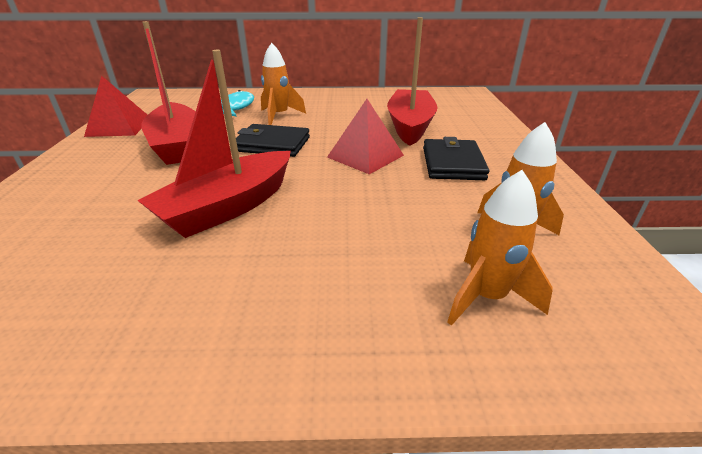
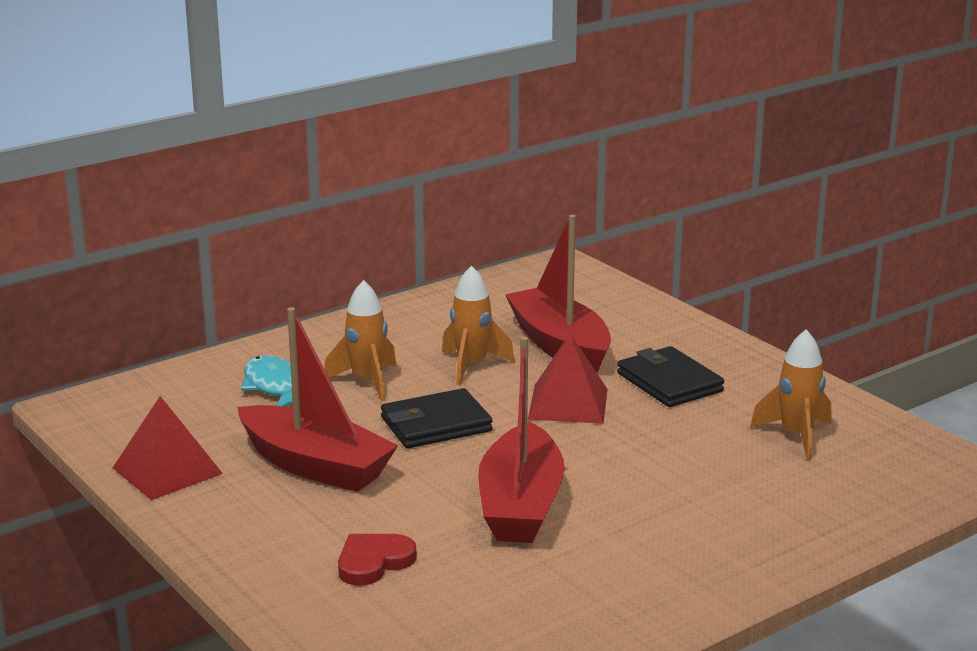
camera: 35 degrees left, 10 degrees down
(84, 209) = (373, 562): none -> red heart
(486, 297) = (824, 489): orange rocket -> orange rocket (471, 366)

